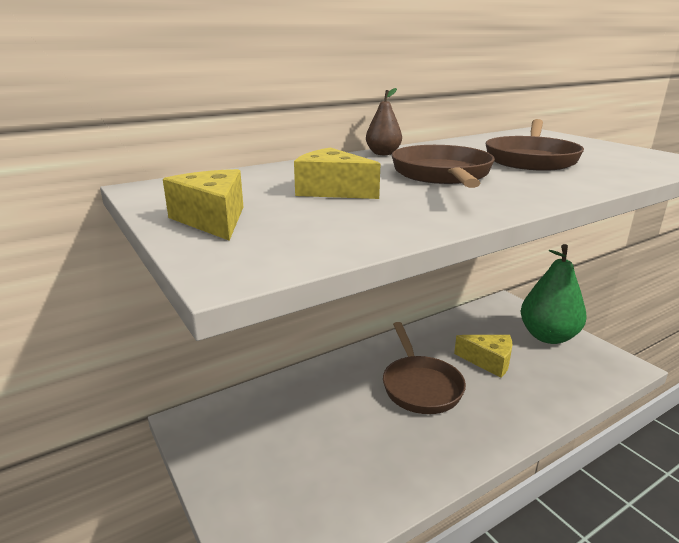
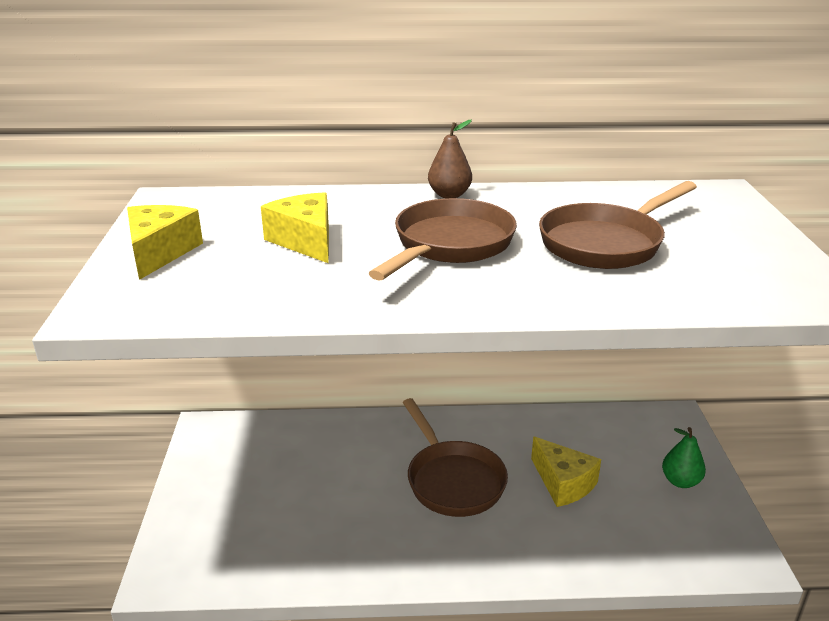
camera: 30 degrees right, 5 degrees up
(420, 386) = (452, 480): brown pan -> brown pan turned 45 degrees counterclockwise
(548, 336) = (680, 481): green pear -> green pear, size x0.48

